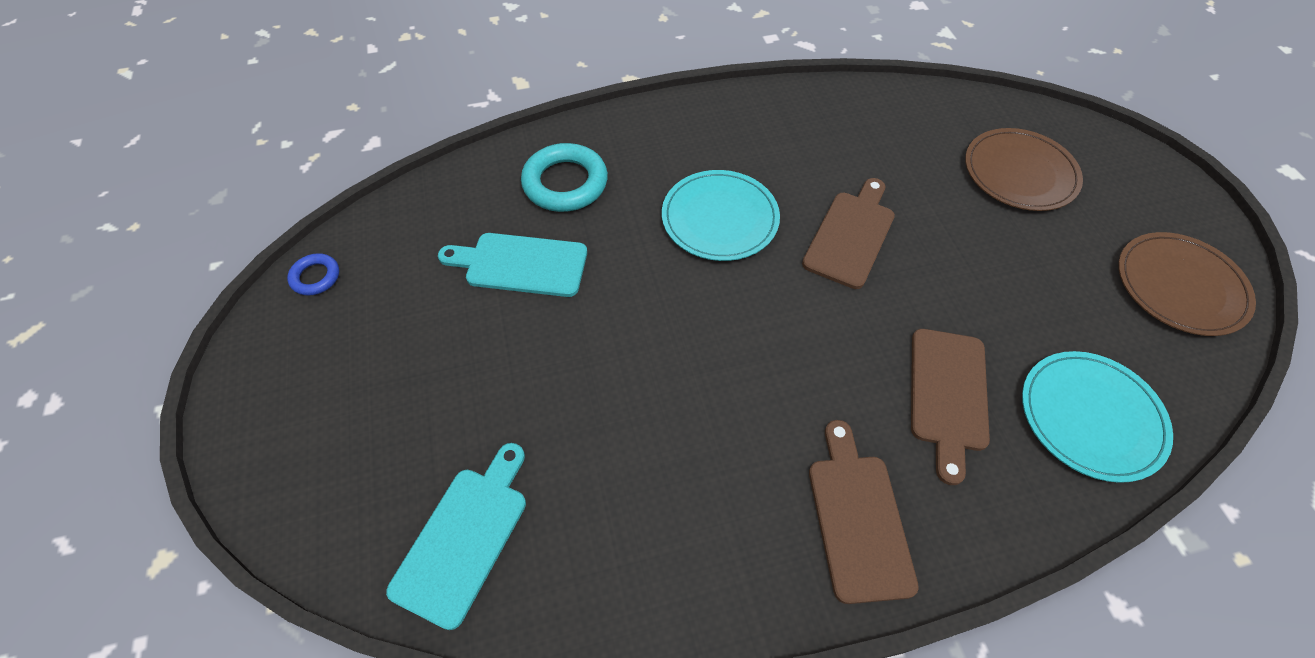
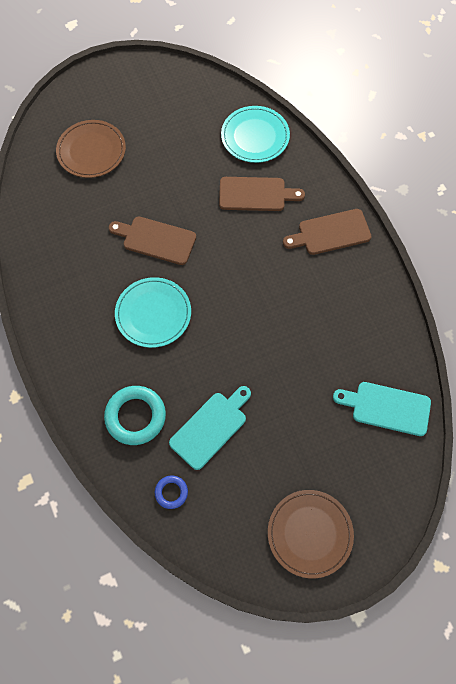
camera: 100 degrees left, 10 degrees up
(315, 277) = (245, 562): blue ring -> blue ring (171, 492)
(520, 264) = (211, 427): turquoise cutting board -> turquoise cutting board turned 135 degrees counterclockwise
(1180, 286) = (167, 88): brown plate -> brown plate (310, 533)

